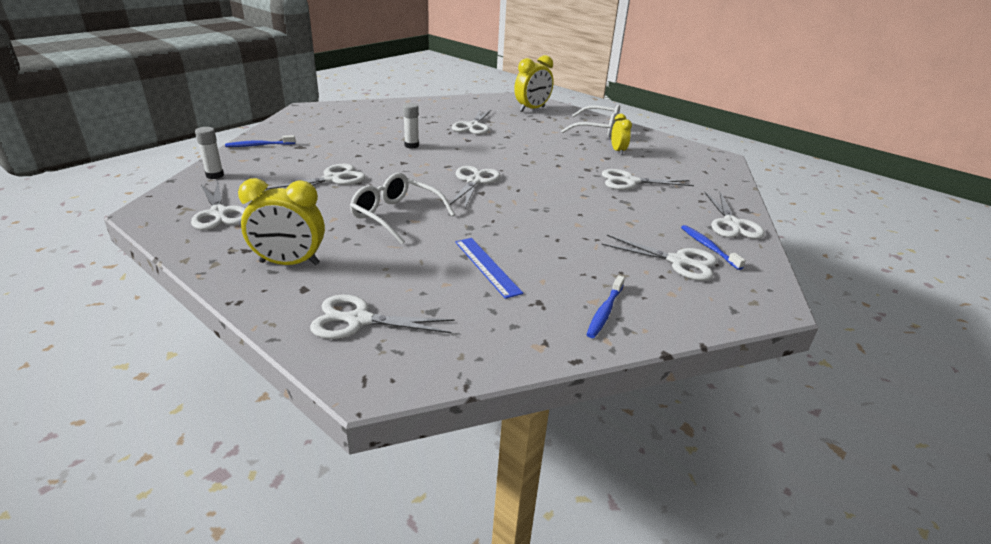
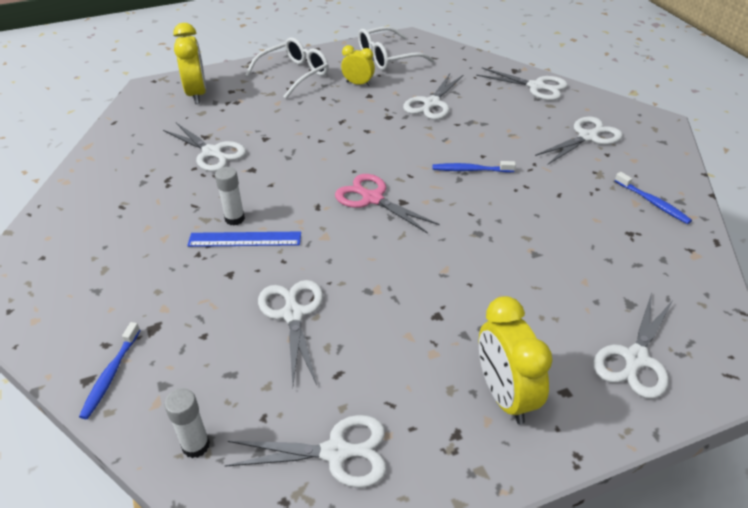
camera: 60 degrees left, 10 degrees up
(289, 263) = (504, 395): yellow clock -> yellow clock turned 135 degrees clockwise
(396, 215) = (426, 281): white glasses -> white glasses (387, 58)
(474, 181) = (372, 198): white scissors -> pink scissors
(486, 266) = (561, 245): blue ruler -> blue ruler (245, 239)
(708, 247) = (570, 113): blue toothbrush -> blue toothbrush (470, 170)

